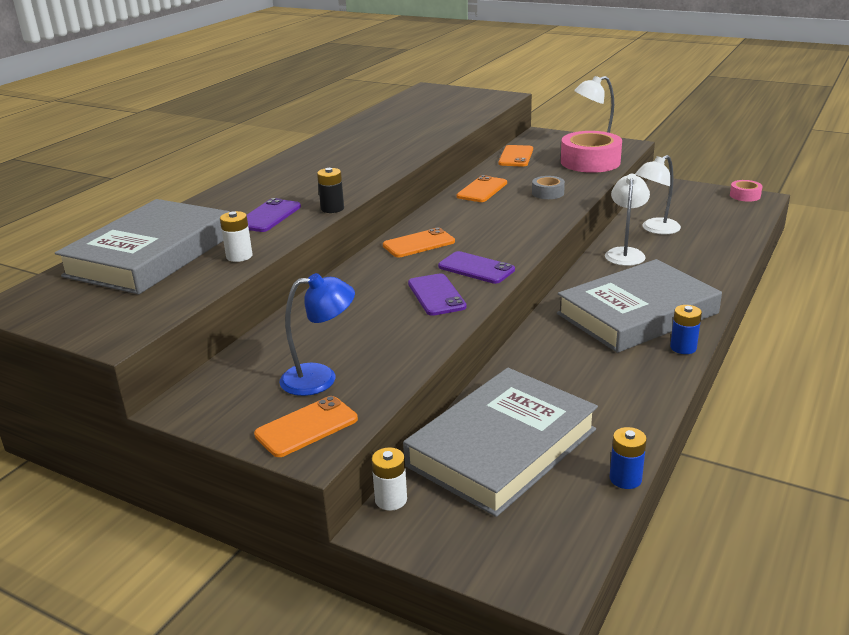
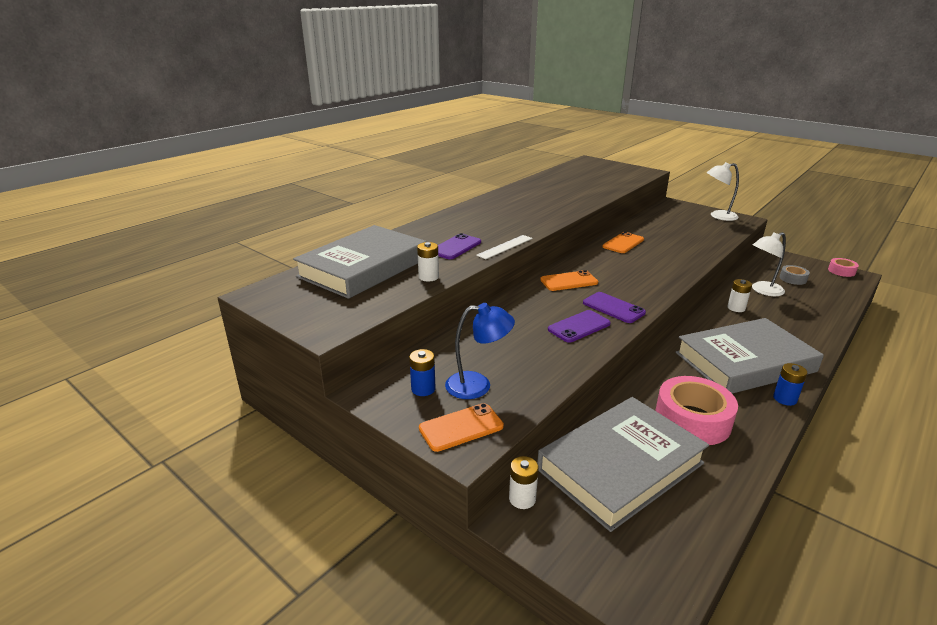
camera: 10 degrees right, 0 degrees up
(332, 208) = (505, 247): black battery -> white ruler
(436, 295) = (579, 326): purple phone -> purple phone turned 60 degrees clockwise
(515, 156) = (652, 219): orange phone -> none
(548, 193) = (676, 252): grey tape -> grey tape (793, 279)
(590, 162) = (713, 230): pink tape -> pink tape (692, 420)
(625, 253) = (736, 308): white lamp -> white battery
(625, 479) = (728, 516): blue battery -> blue battery (423, 389)

